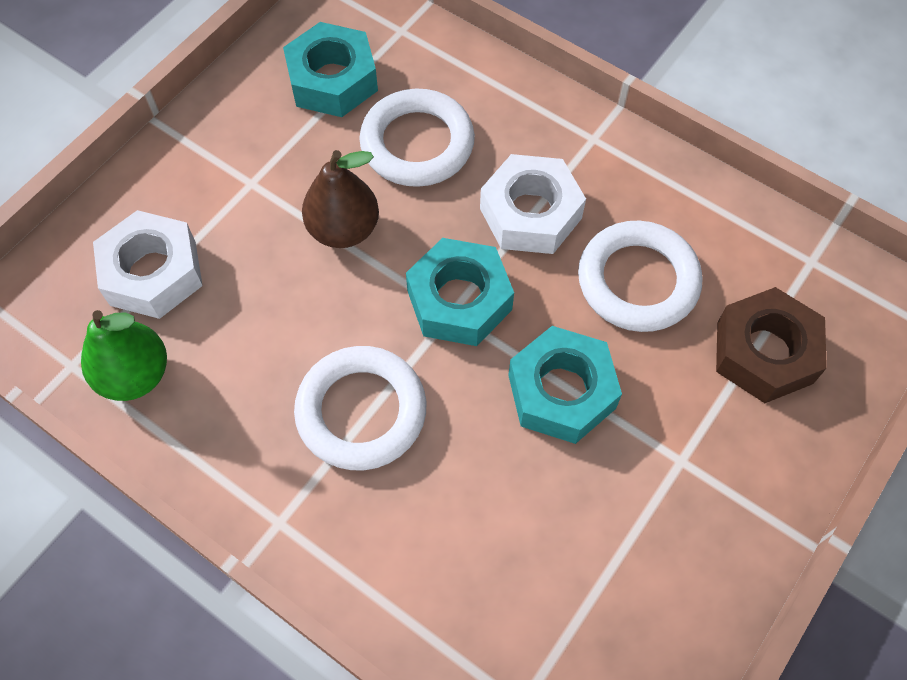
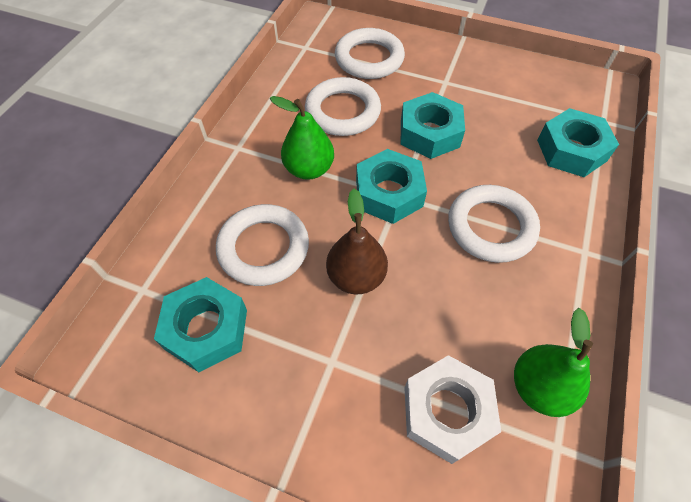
camera: 105 degrees left, 5 degrees down
(467, 604) = (571, 150): none -> turquoise nut
(530, 213) = (309, 169): white nut -> green pear
(764, 352) = (369, 59): brown nut -> white ring

